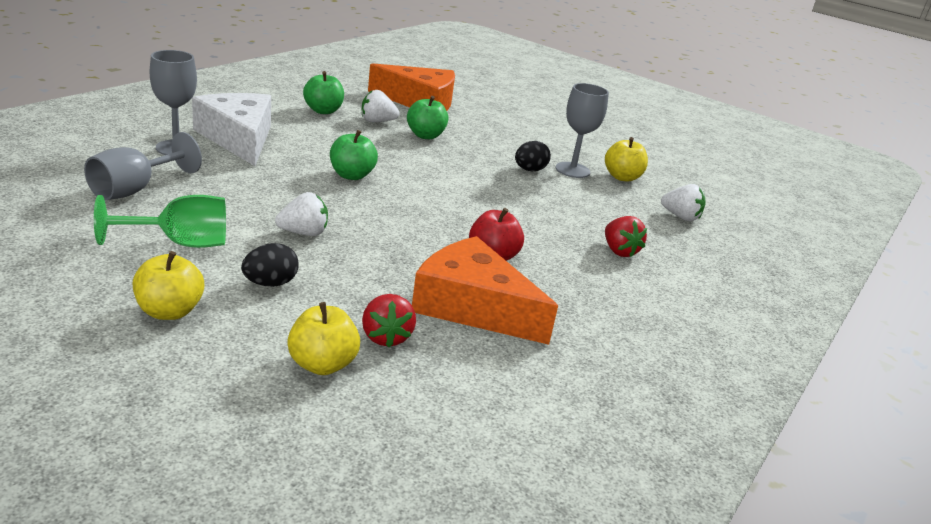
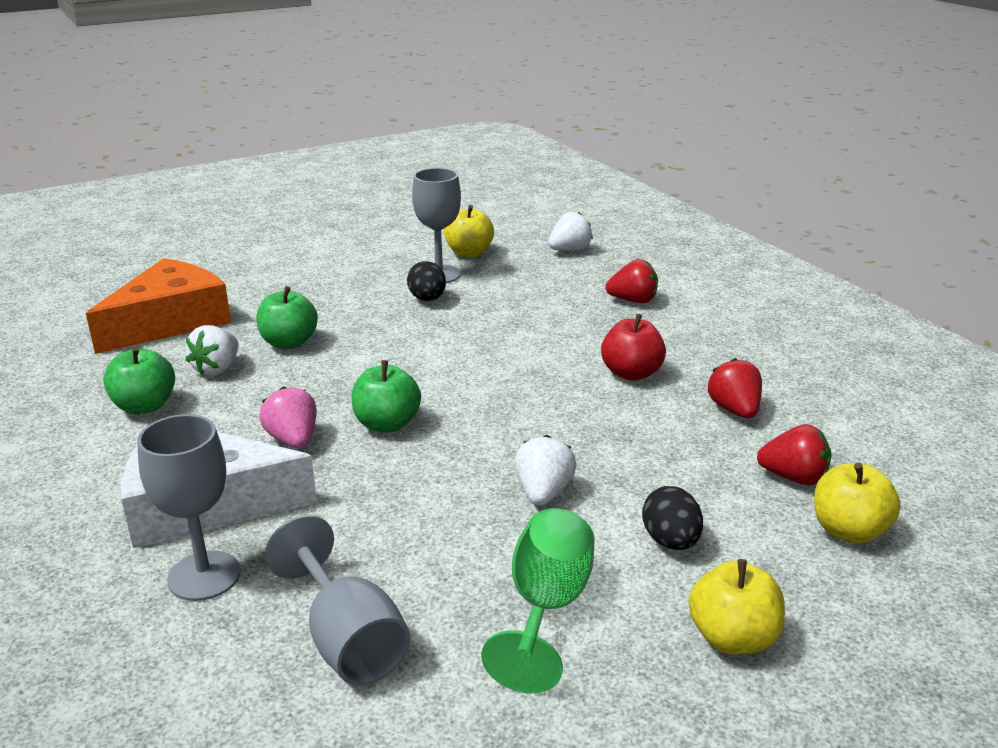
camera: 60 degrees left, 0 degrees up
(315, 151) = (293, 440): none -> pink strawberry
(472, 306) = (734, 410): orange cheese -> red strawberry

